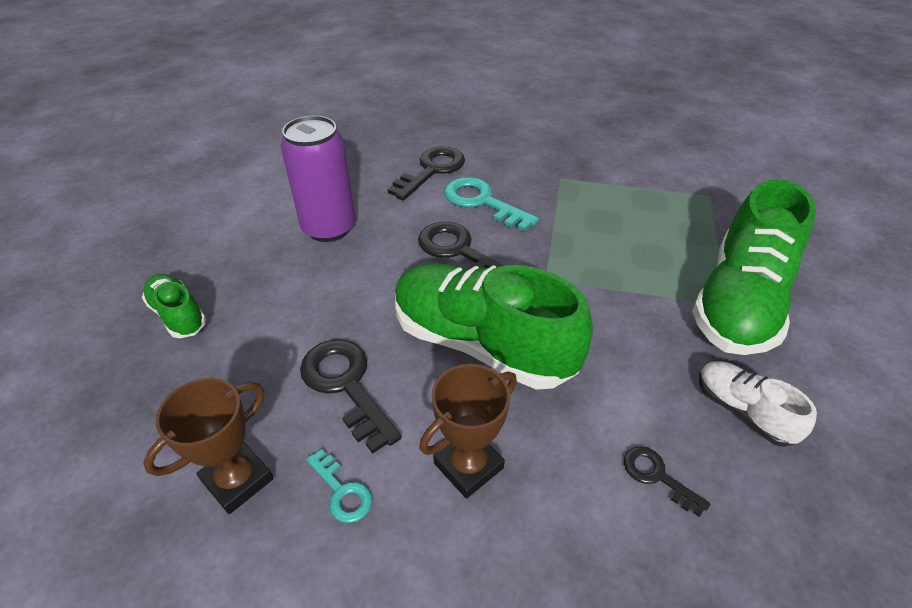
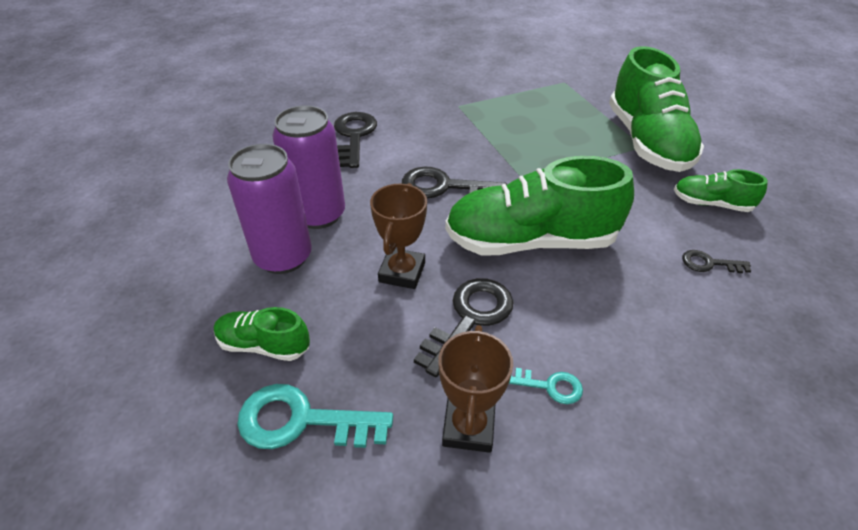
camera: 35 degrees left, 0 degrees up
(266, 251) = (283, 257): none -> purple can
(345, 385) = (470, 318): black key -> black key turned 105 degrees clockwise
(468, 465) = (607, 320): brown trophy -> brown trophy (402, 272)
(482, 202) = (420, 144): turquoise key -> turquoise key (301, 421)
(742, 411) = (711, 204): white shoe -> green shoe

